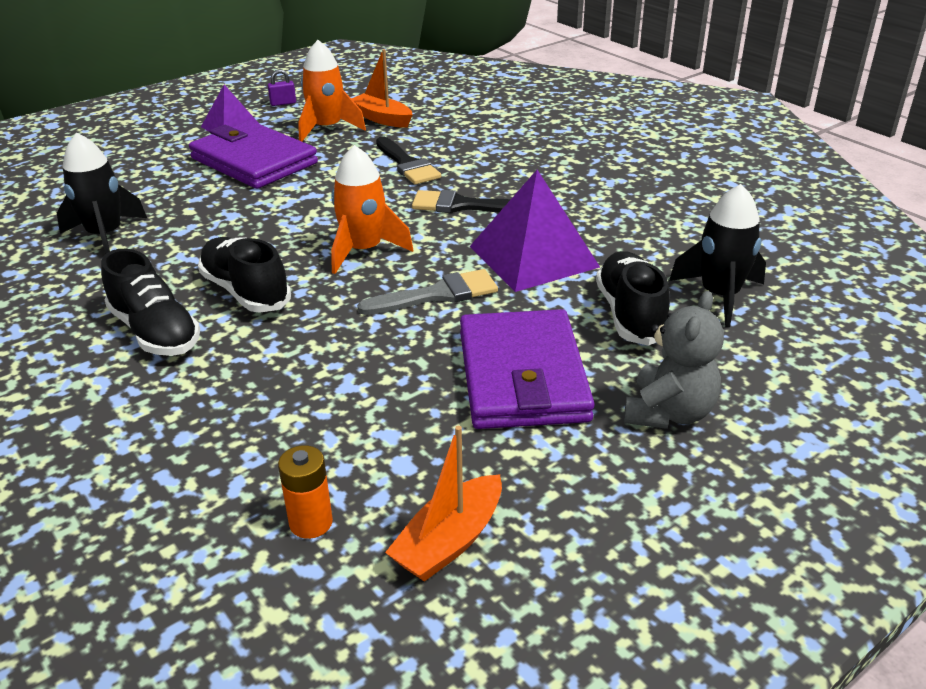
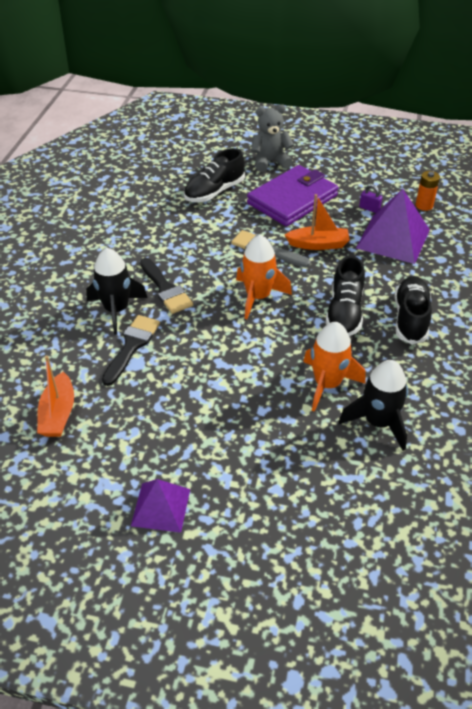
camera: 130 degrees left, 10 degrees up
(254, 161) = (206, 434): purple wallet -> none
(283, 103) = (76, 513): purple padlock -> purple padlock (369, 208)
(327, 129) = (108, 435): orange rocket -> orange rocket (327, 384)
(449, 541) = (389, 177): orange boat -> orange boat (318, 244)
(533, 256) = (195, 238): purple pyramid -> purple pyramid (393, 238)
(719, 296) = (171, 176): black rocket -> black rocket (116, 310)

